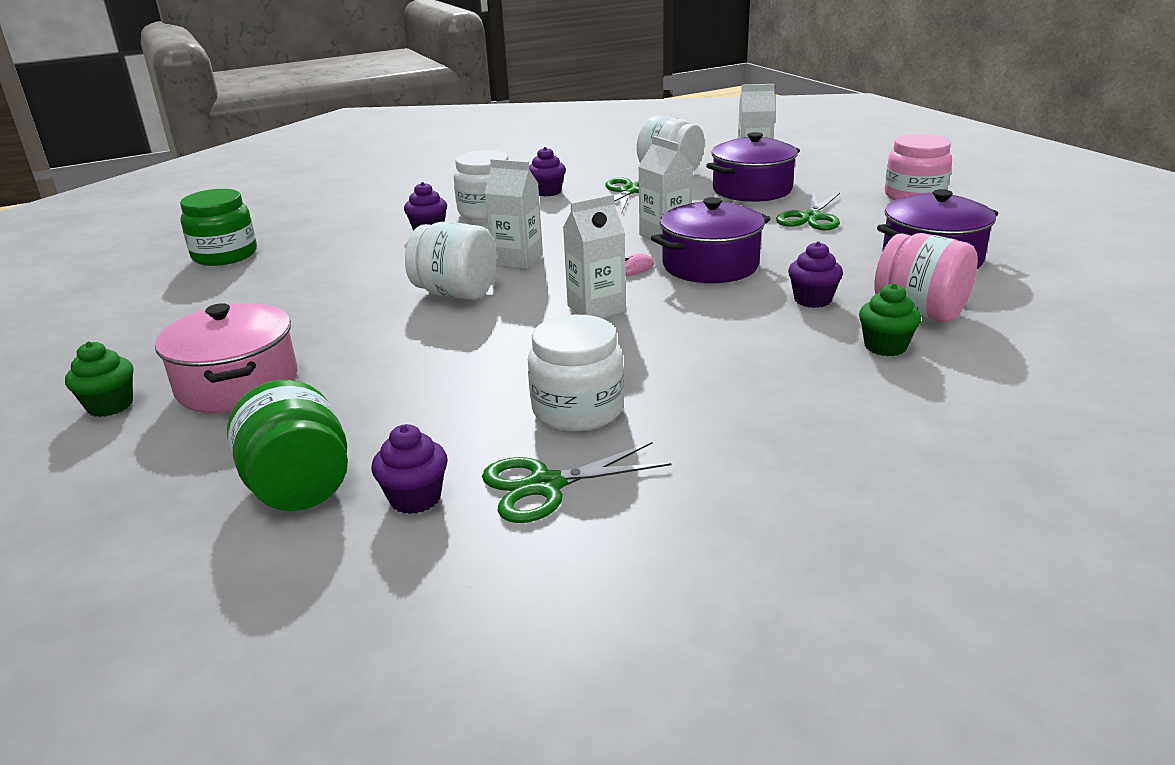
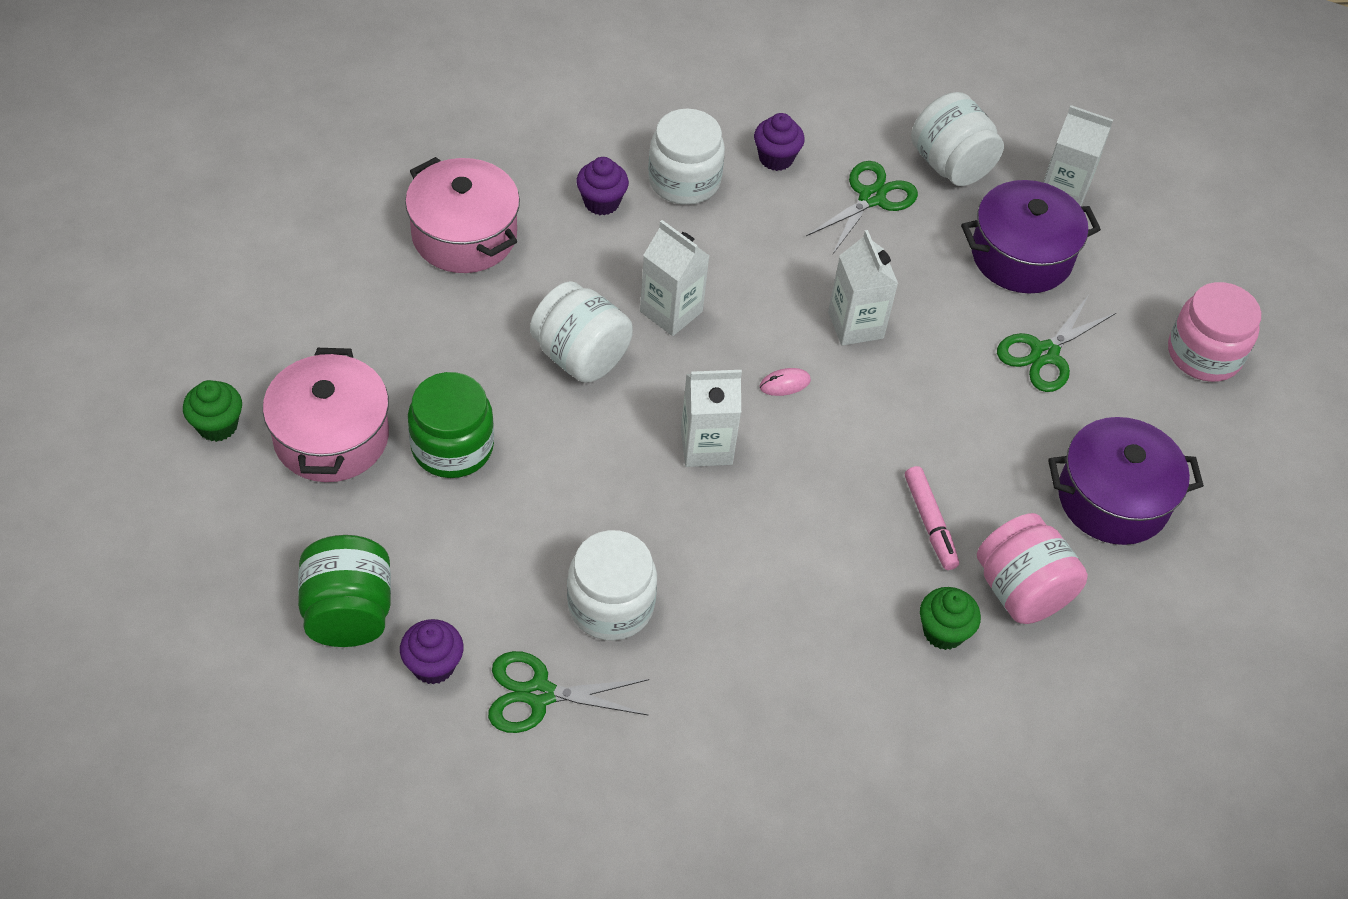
camera: 15 degrees right, 25 degrees up
(225, 255) = (369, 169): green jar -> green jar (452, 447)
(322, 265) = (464, 235): none -> pink pot
(710, 265) = (867, 411): purple pot -> none
(812, 300) = (930, 523): purple cupcake -> pink marker

